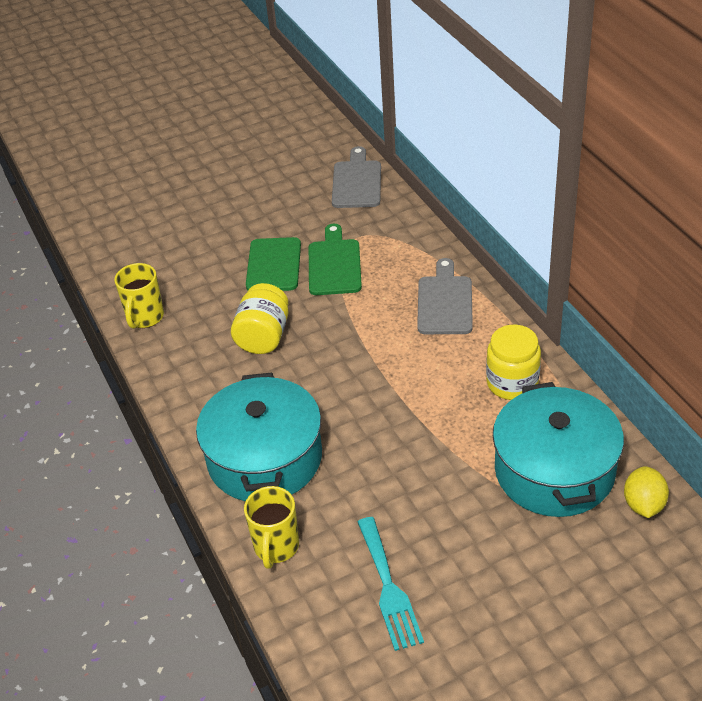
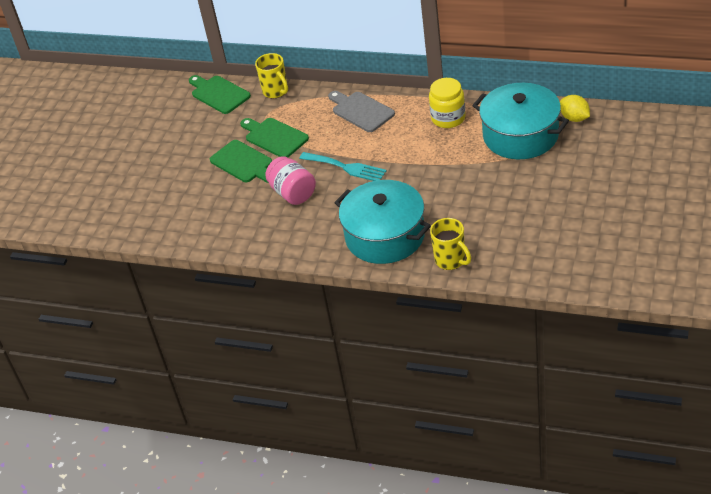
camera: 45 degrees left, 0 degrees up
(145, 317) = (210, 236): yellow mug -> yellow mug (276, 91)
(263, 336) = (293, 193): yellow jar -> pink jar
(357, 182) = (219, 94): grey cutting board -> green cutting board
(389, 588) = (523, 231): turquoise fork -> turquoise fork (346, 167)

